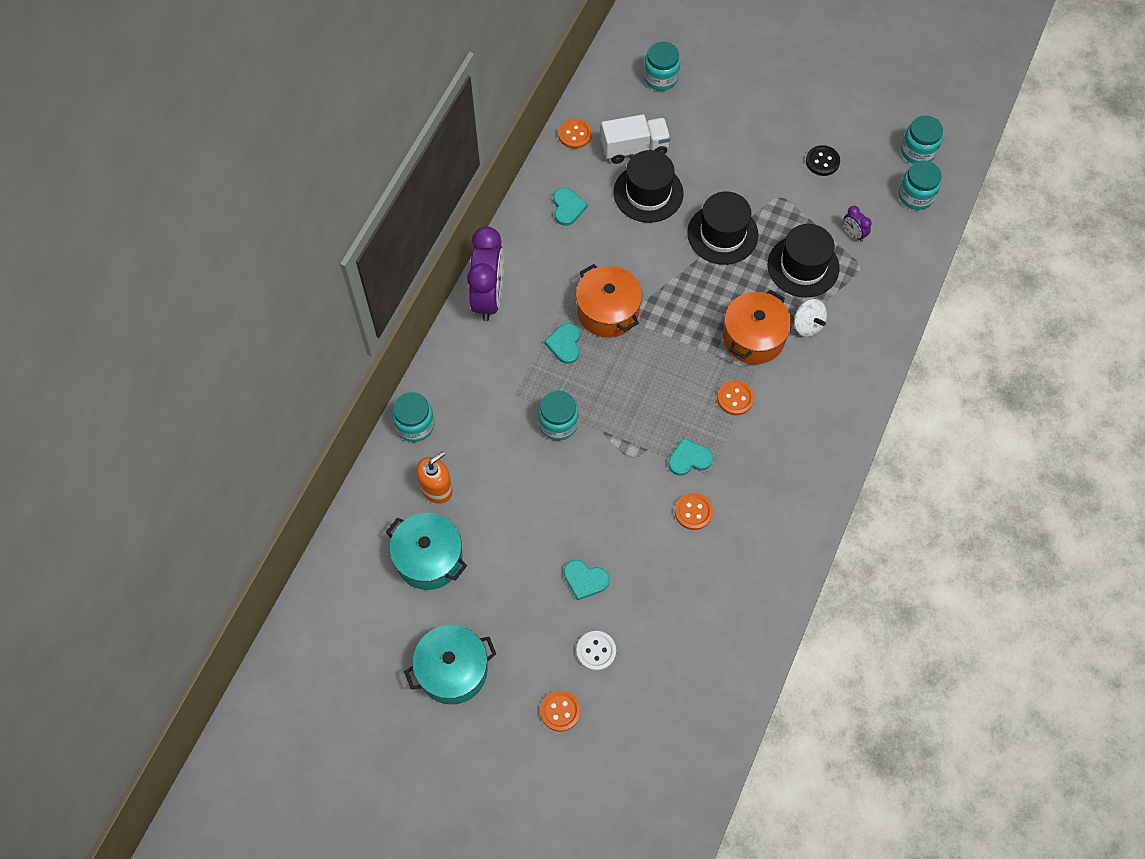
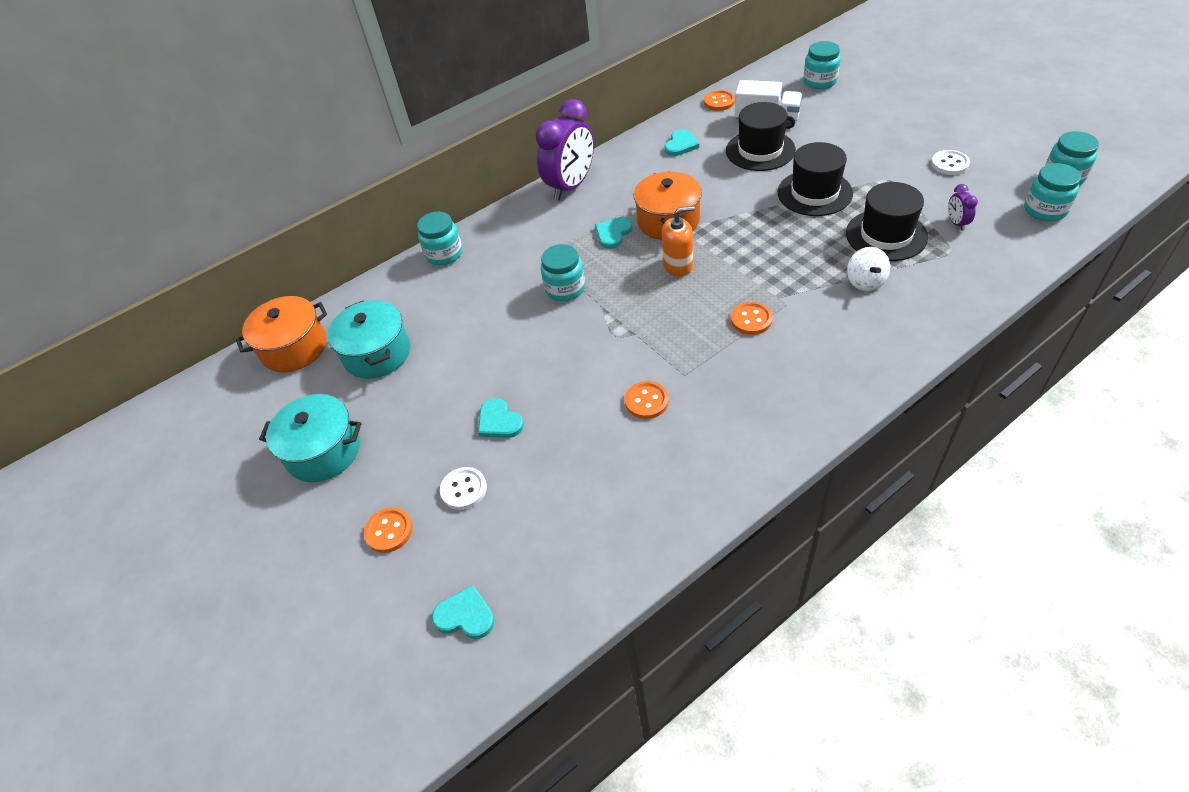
camera: 35 degrees right, 15 degrees down
(436, 489) = (425, 304): orange soap dispenser -> orange soap dispenser (678, 265)
(689, 458) = (671, 354): turquoise heart -> turquoise heart (465, 615)
(753, 337) = (800, 276): orange pot -> orange pot (294, 348)
(822, 161) = (950, 164): black button -> white button

